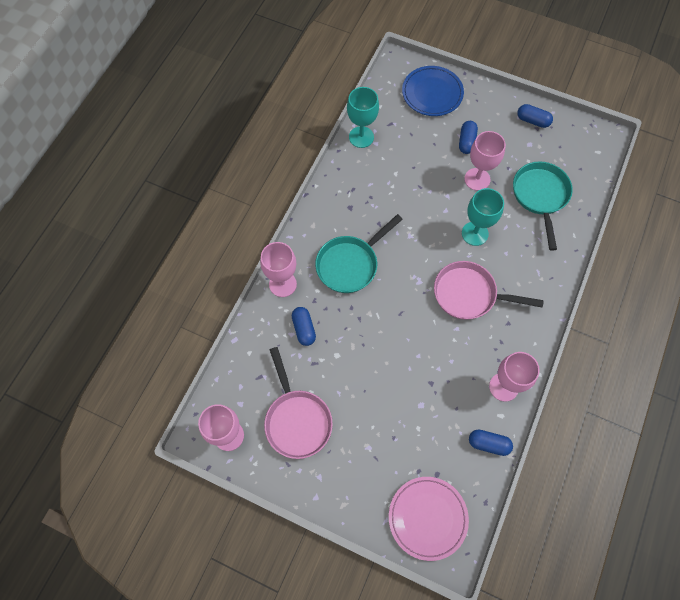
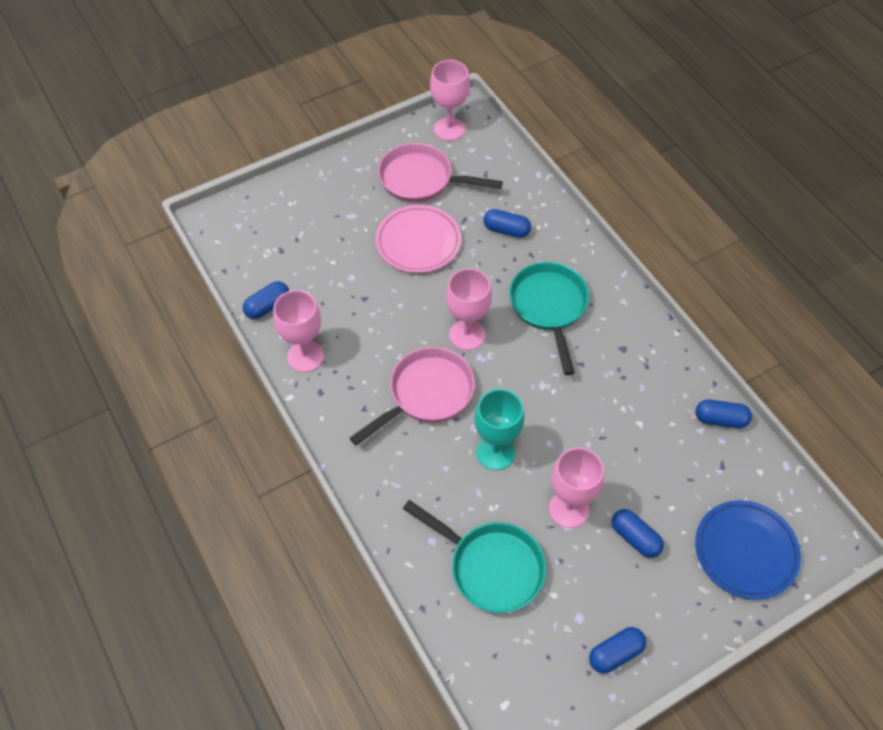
camera: 125 degrees right, 10 degrees down
(282, 284) = (570, 239): pink goblet -> pink goblet (467, 335)
(361, 137) = (720, 419): turquoise goblet -> blue capsule
(427, 518) = (254, 222): pink plate -> pink plate (418, 242)

